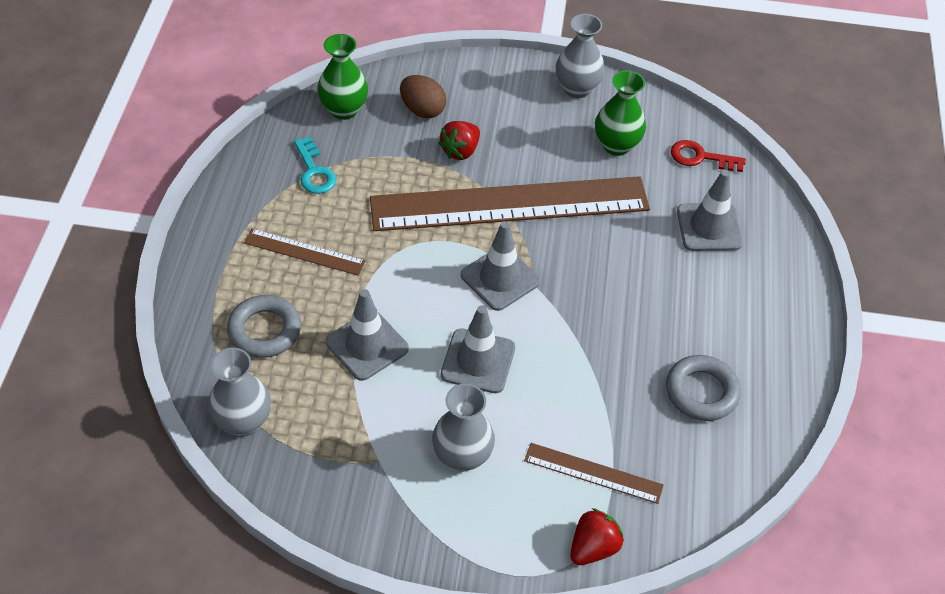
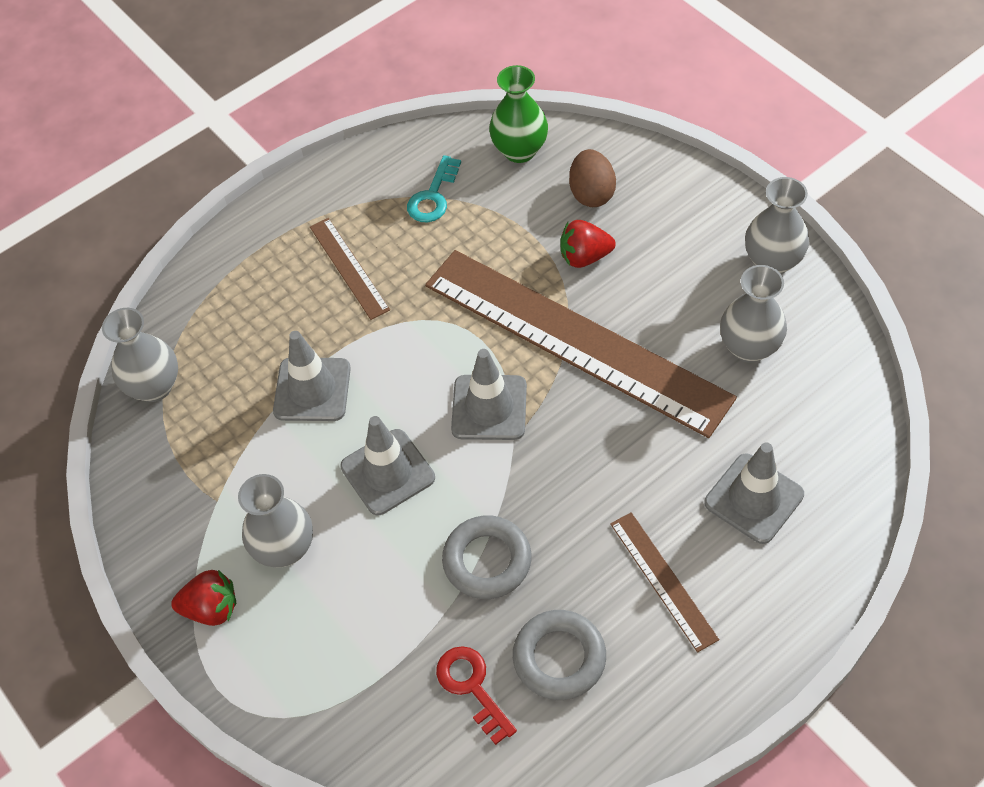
camera: 50 degrees right, 5 degrees up
(264, 330) = (248, 318): grey ring -> grey ring (487, 561)
(593, 473) = (376, 653): brown ruler -> brown ruler (663, 580)
(593, 547) = (303, 720): red strawberry -> red strawberry (211, 608)
(616, 145) = (749, 347): green vase -> grey vase
(700, 157) = (828, 418): red key -> red key (472, 687)

